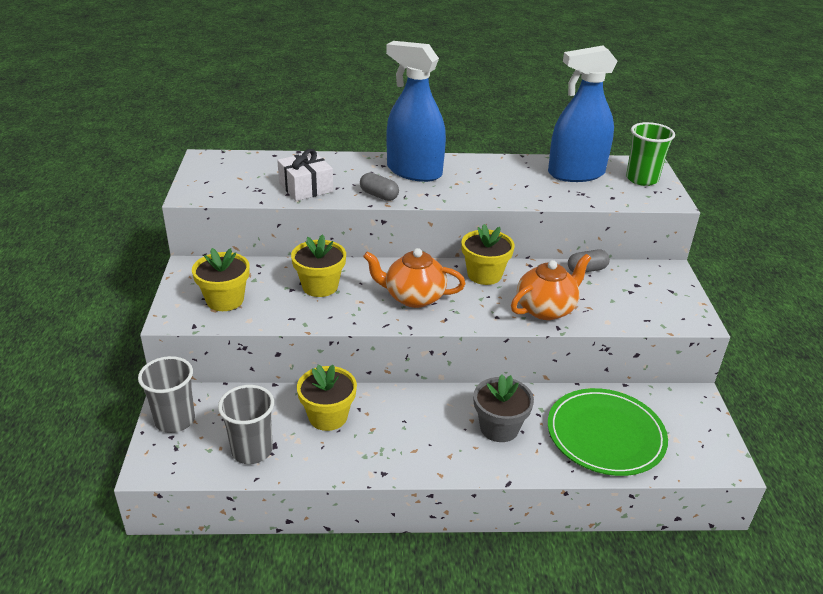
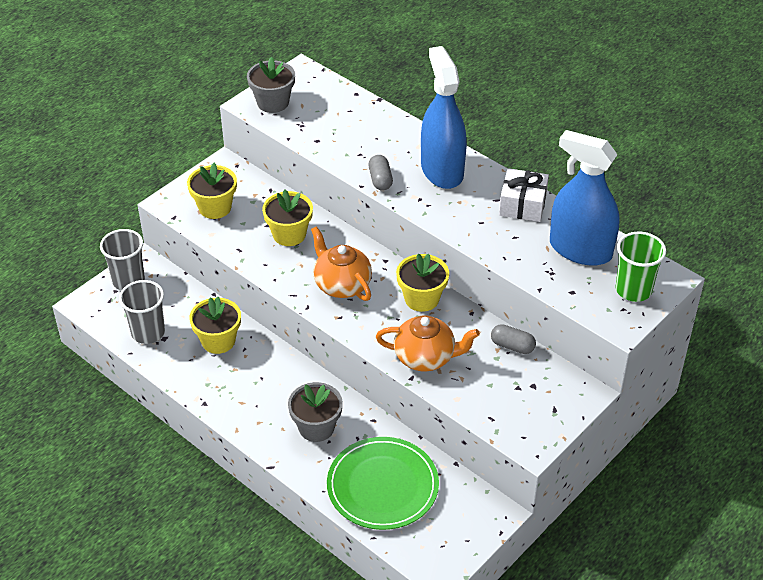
camera: 45 degrees right, 10 degrees up
(211, 186) = (273, 102): none -> grey flower pot
(306, 187) = (337, 141): white gift -> white gift (522, 205)

